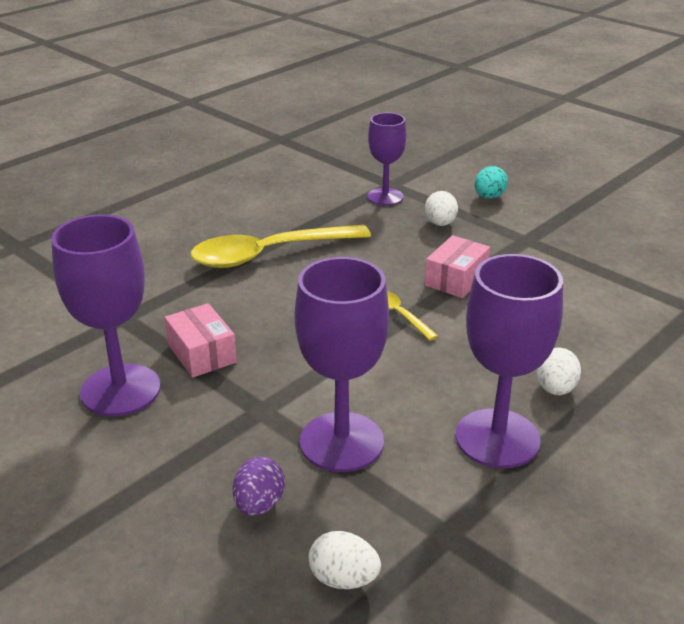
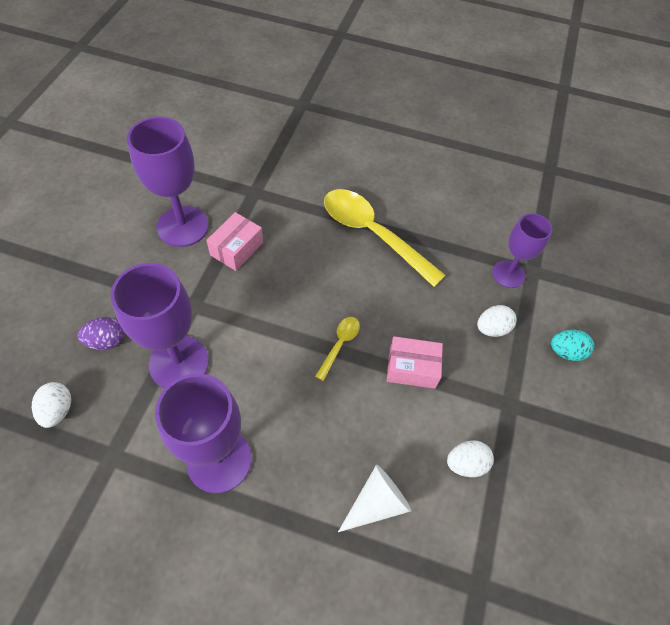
camera: 60 degrees right, 25 degrees up
(555, 389) = (296, 486): white egg -> white egg (466, 463)
(595, 342) = (376, 503): none -> white cone

